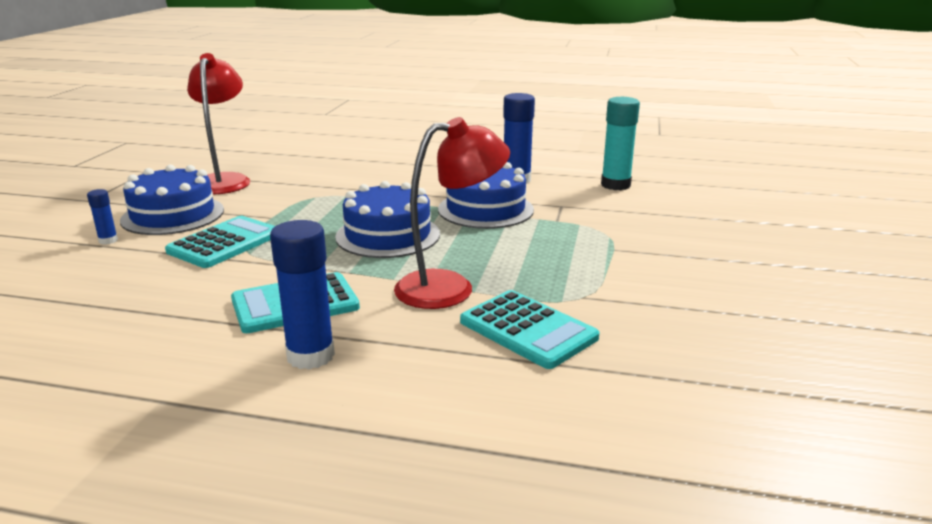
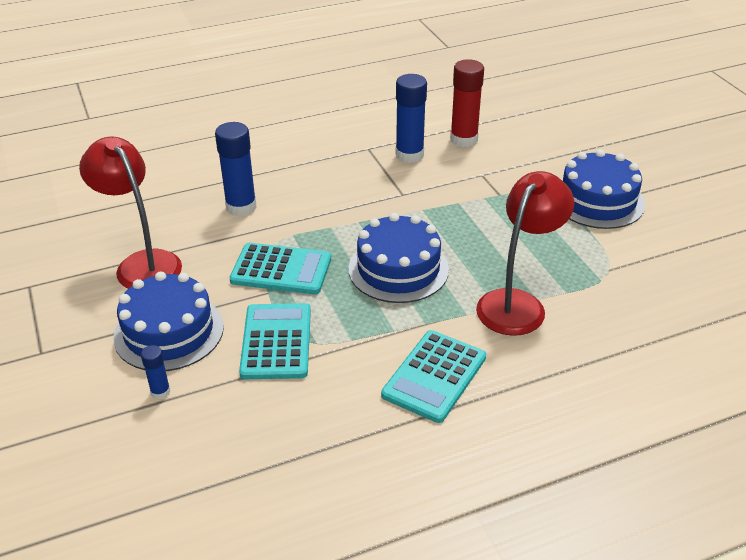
camera: 35 degrees left, 15 degrees up
(310, 356) = (515, 416): blue glue stick -> blue glue stick (241, 207)
(485, 209) = (432, 203): blue cake -> blue cake (598, 200)
(528, 330) = (613, 318): turquoise calculator -> turquoise calculator (281, 270)
(581, 183) = (463, 139): none -> red glue stick
(615, 185) = (491, 132): turquoise glue stick -> none

